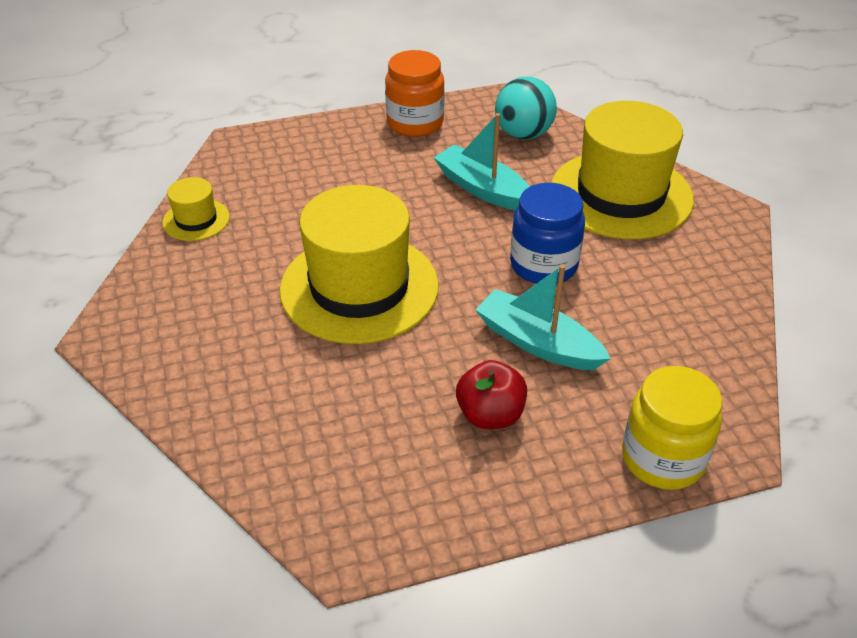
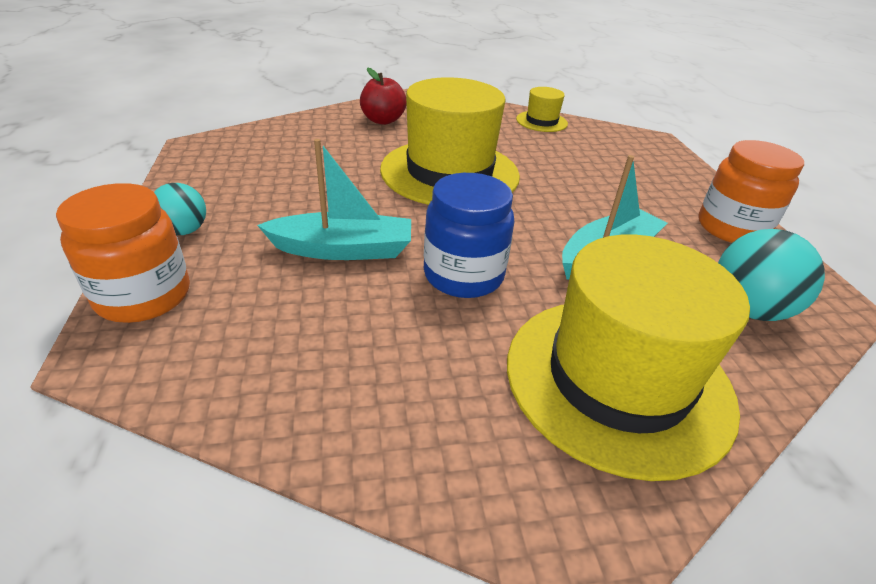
camera: 95 degrees right, 5 degrees down
(490, 415) = (270, 210): red apple -> red apple (383, 120)
(537, 343) = (343, 249): turquoise boat -> turquoise boat turned 45 degrees clockwise
(555, 473) = (184, 231): none -> turquoise ball
(662, 458) = (143, 296): yellow jar -> orange jar

